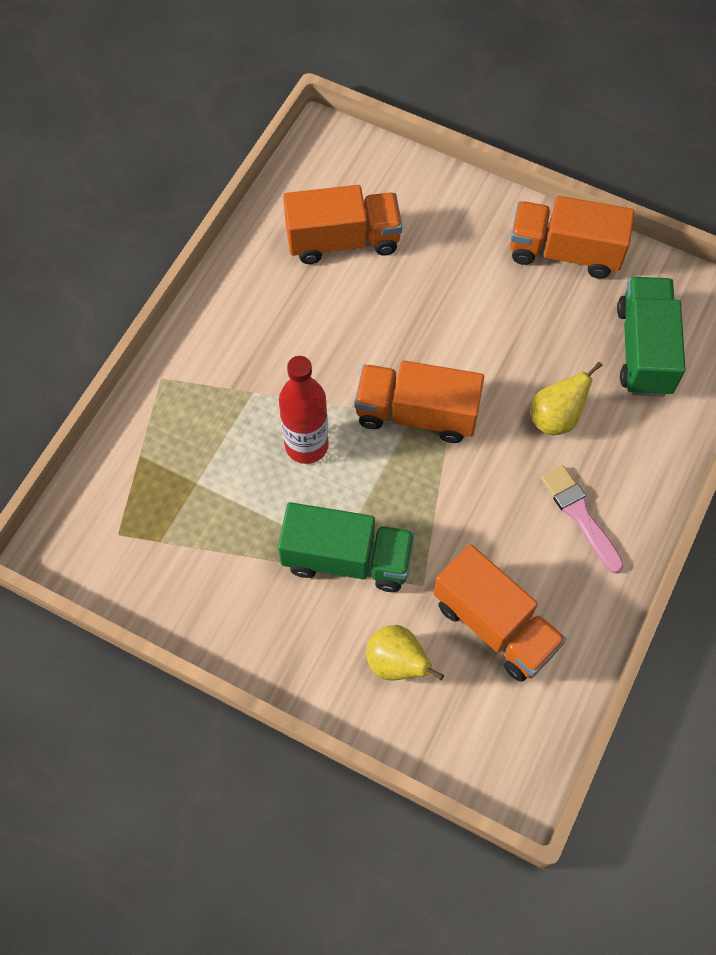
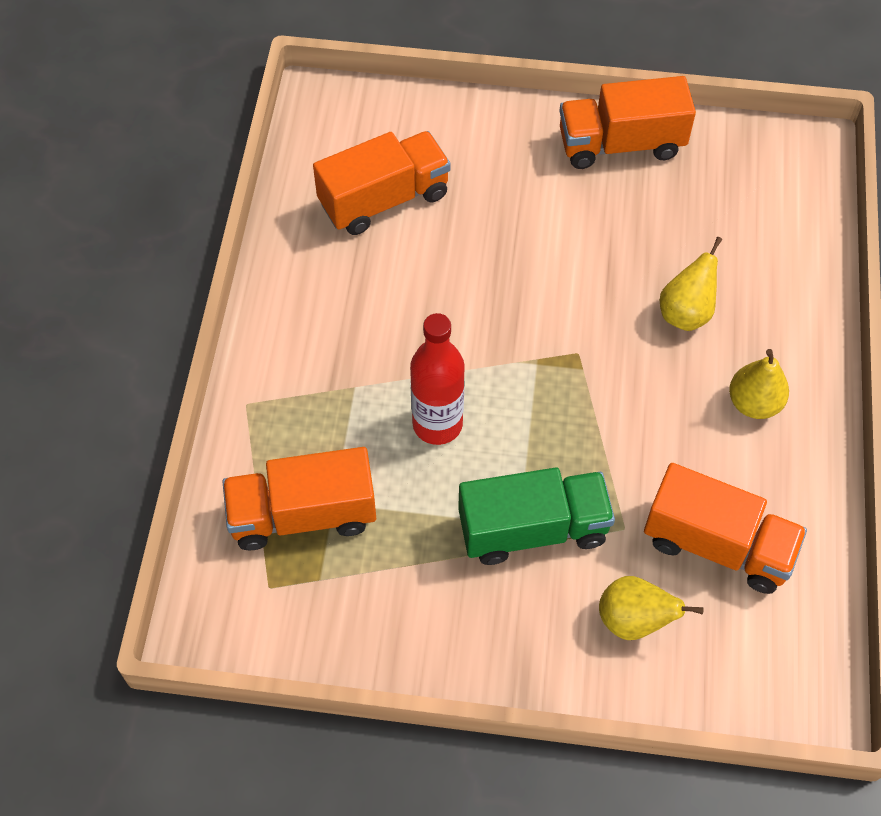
camera: 20 degrees left, 5 degrees down
(416, 414) = (540, 354): orange truck -> orange truck (303, 514)
(580, 515) = (754, 403): pink brush -> yellow pear
(644, 350) = (743, 217): green truck -> none

